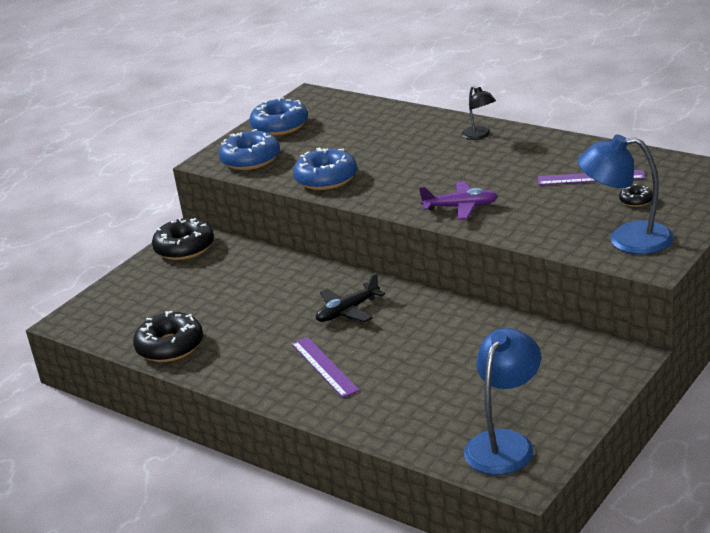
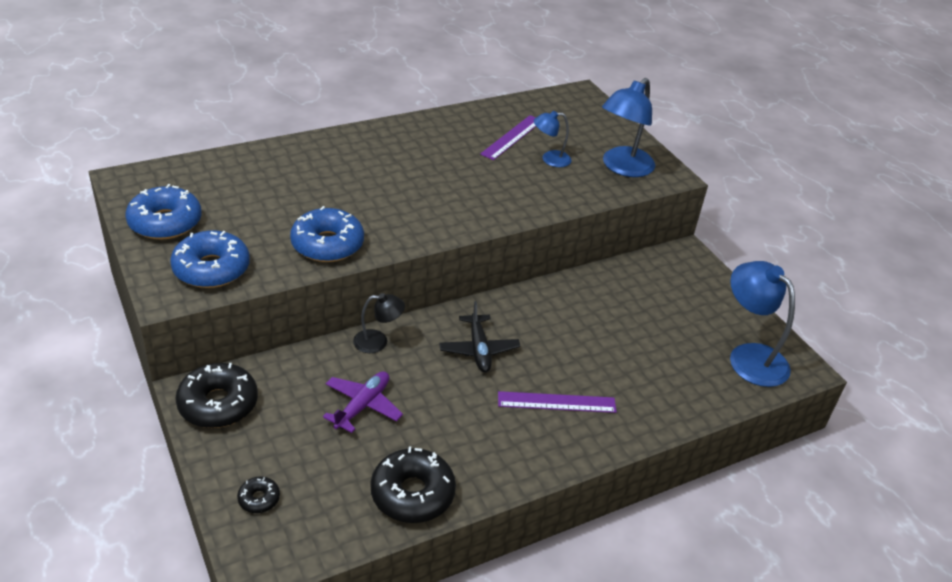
camera: 70 degrees left, 10 degrees up
(460, 207) = (482, 206): purple plane -> purple plane (362, 406)
(479, 135) = (368, 143): black lamp -> black lamp (378, 342)
(582, 205) = (550, 159): none -> blue lamp
(636, 200) = (570, 139): black donut -> black donut (259, 499)

